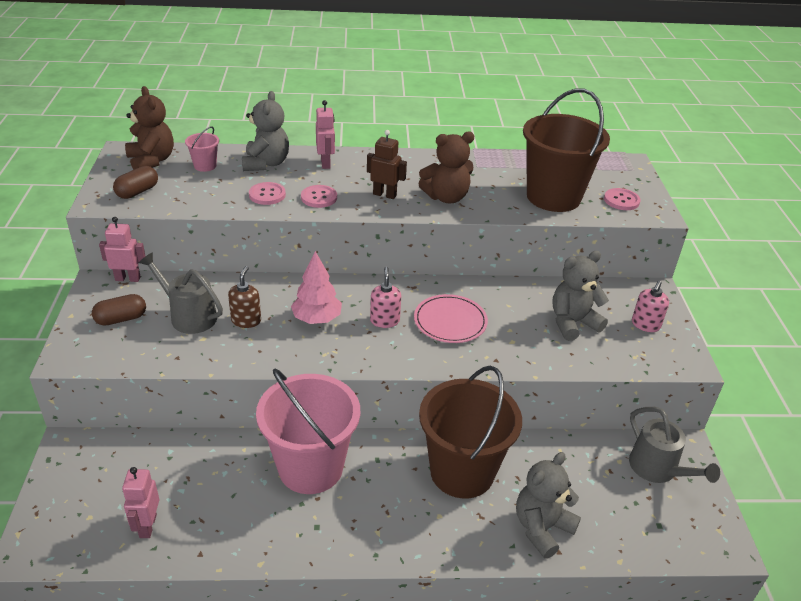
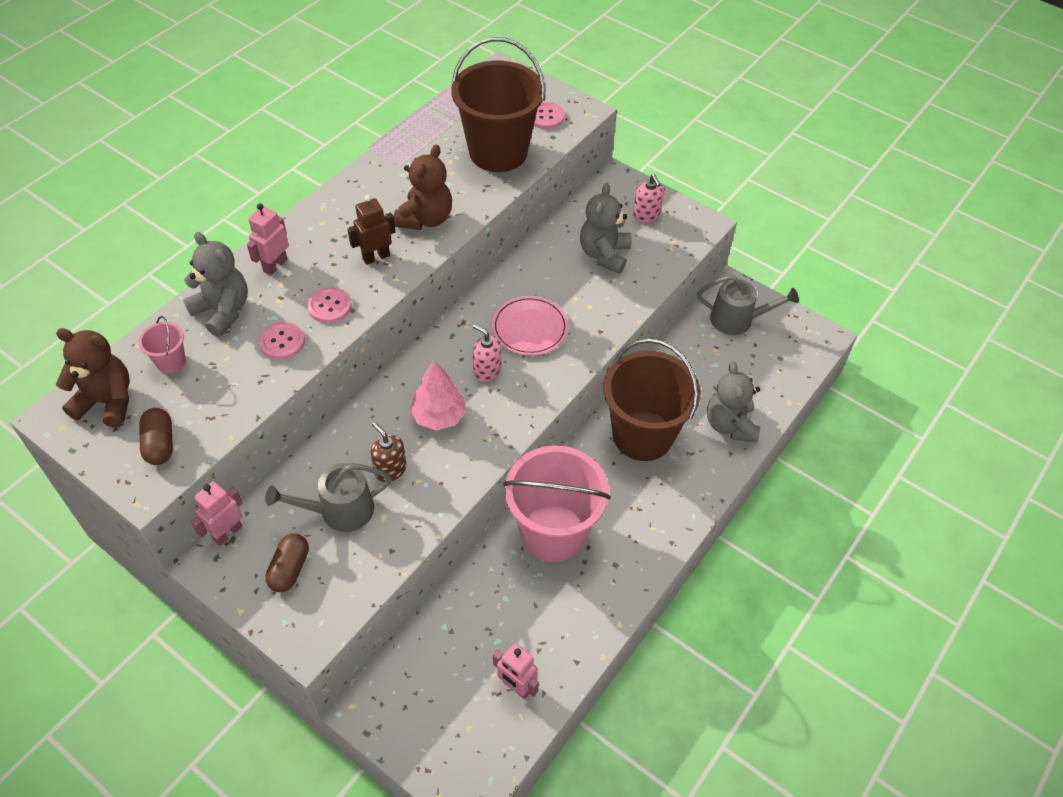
camera: 50 degrees left, 15 degrees up
(326, 163) = (275, 265): pink robot -> pink robot turned 90 degrees counterclockwise

